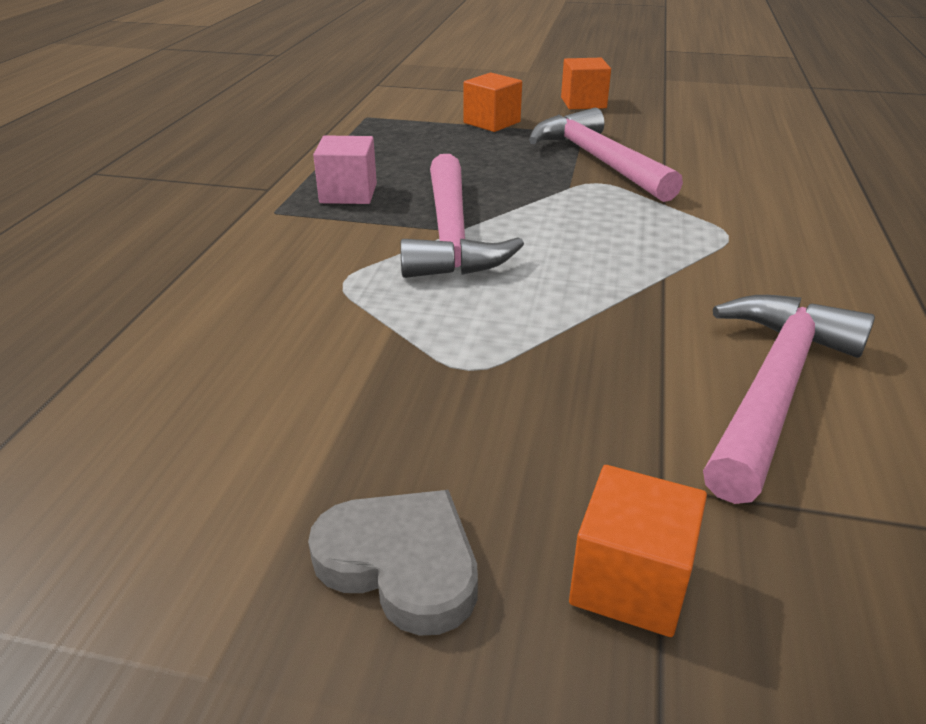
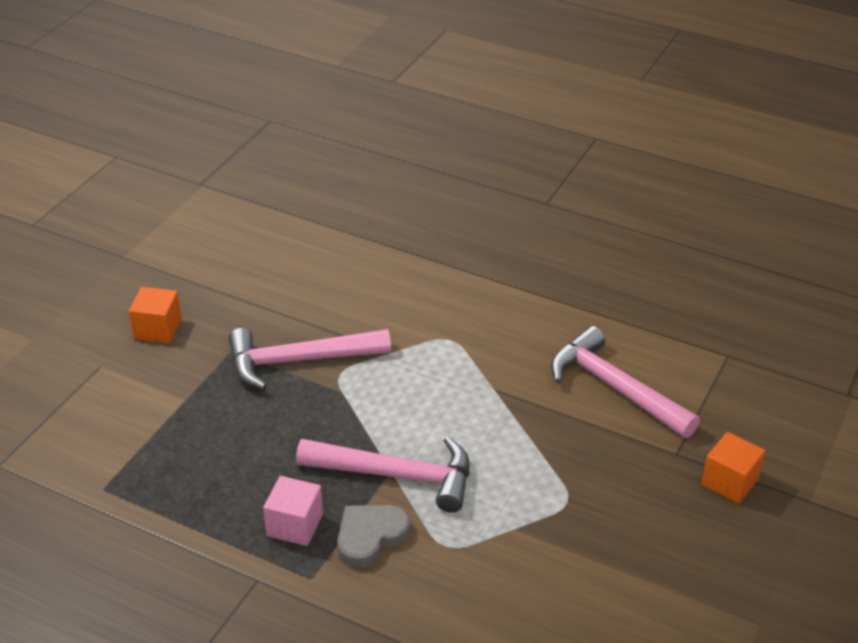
camera: 75 degrees left, 5 degrees up
(401, 564) = (709, 554): grey heart -> grey heart (370, 536)
(492, 122) = (174, 402): orange cube -> none

